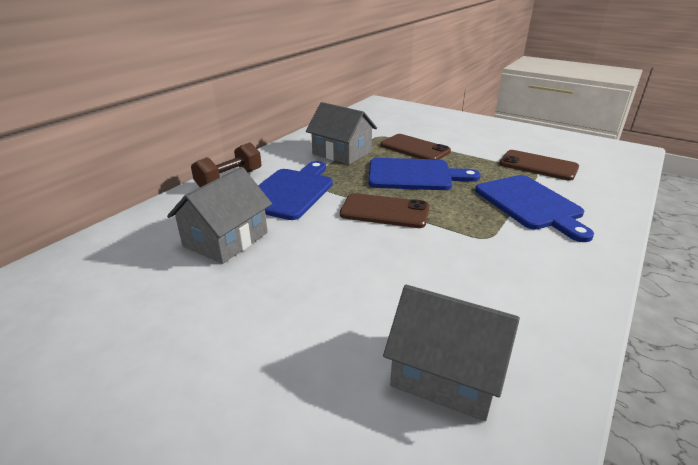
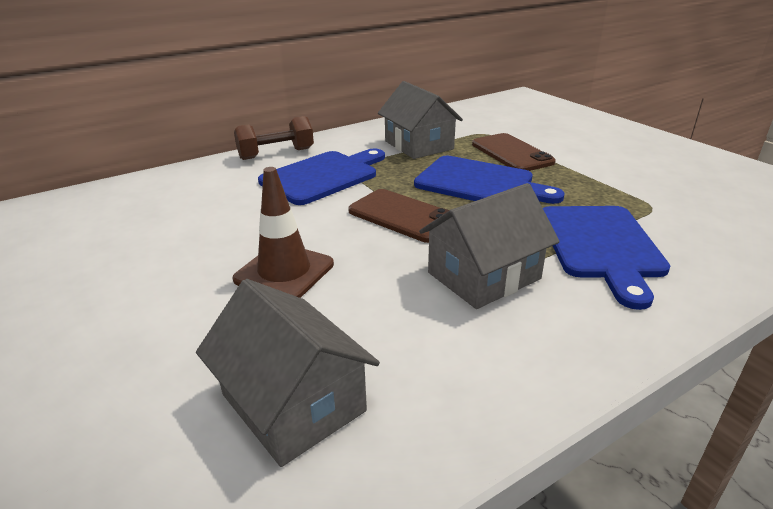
camera: 25 degrees right, 0 degrees up
(226, 239) = (216, 210): grey house -> grey house (484, 276)
(338, 277) = (284, 272): none -> brown traffic cone
(538, 166) = (665, 200): brown phone -> none

